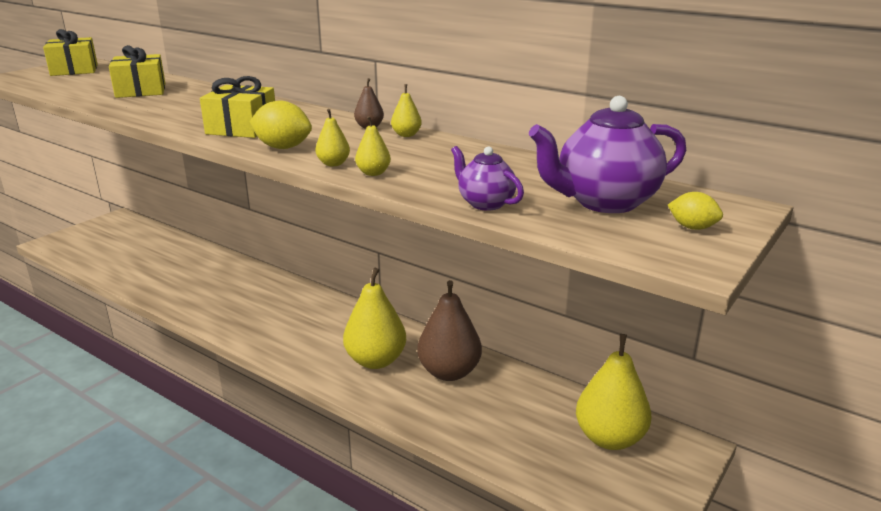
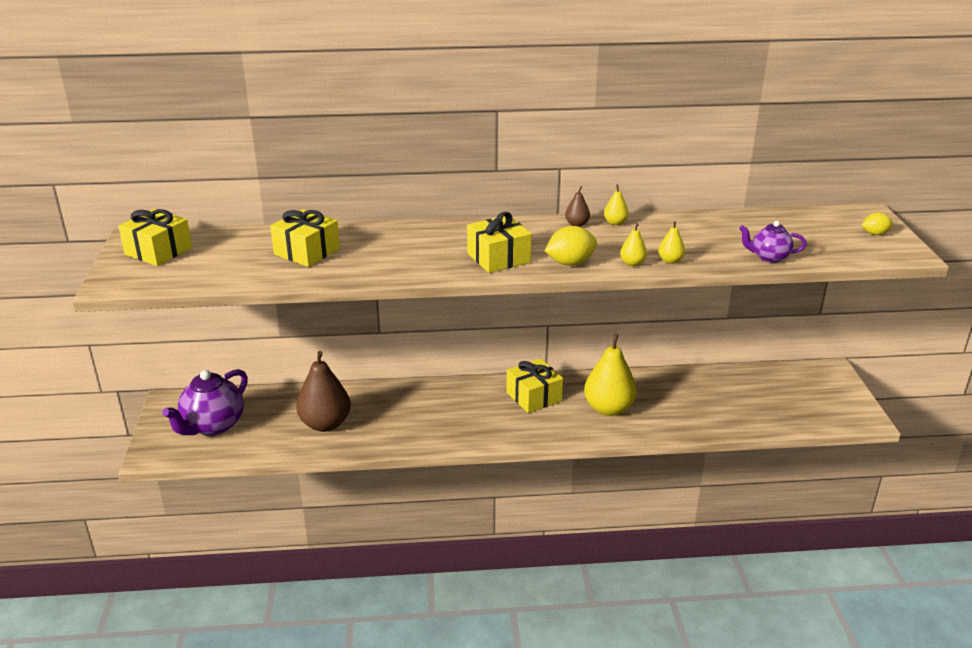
camera: 40 degrees left, 5 degrees up
(333, 320) = (534, 396): none -> yellow gift
(449, 372) = (661, 393): brown pear -> brown pear (325, 424)
(604, 202) = (814, 233): purple teapot -> purple teapot (213, 426)
(609, 438) = (793, 385): yellow pear -> none

